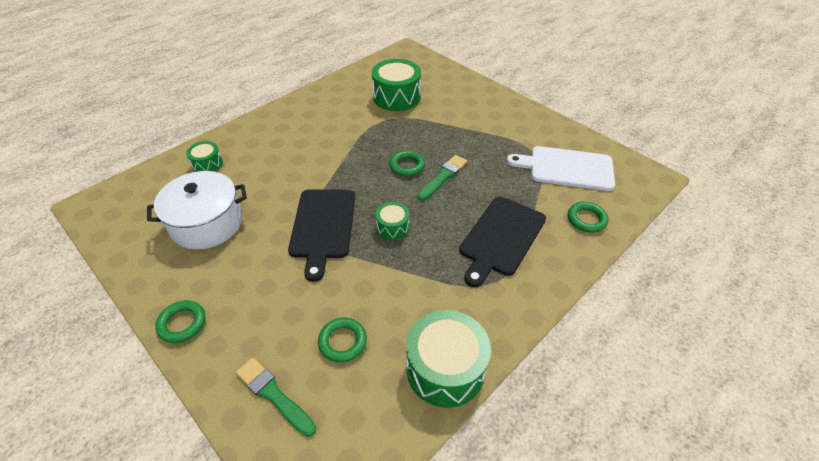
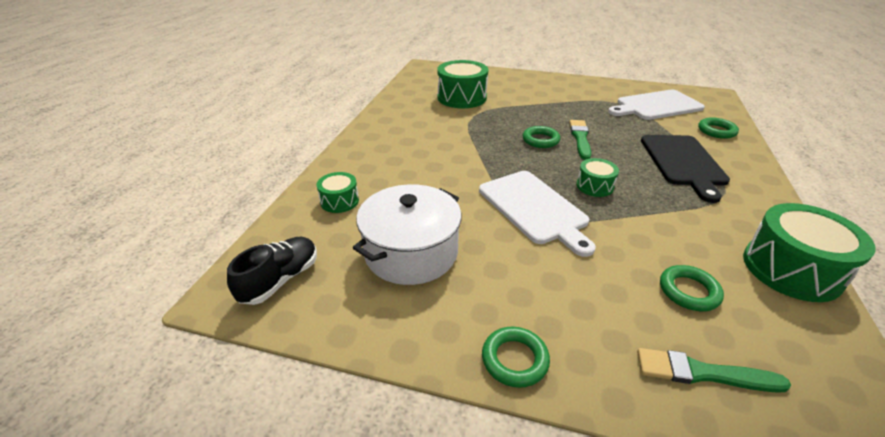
camera: 30 degrees left, 10 degrees down
(122, 208) = (280, 280): none -> black shoe
(323, 226) = (534, 208): black cutting board -> white cutting board

